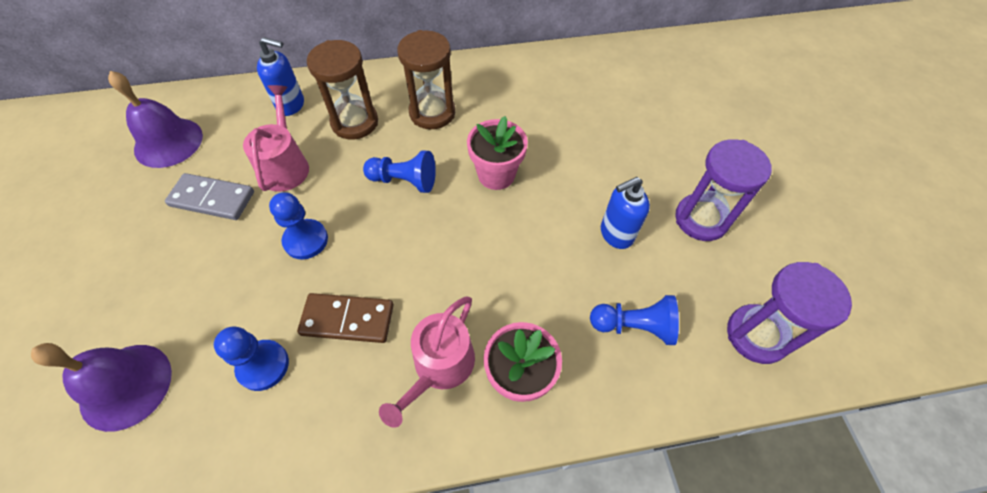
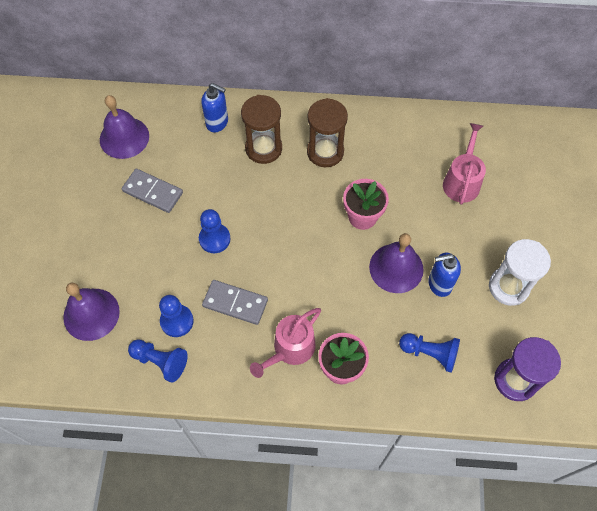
camera: 15 degrees right, 5 degrees up
(285, 165) = (207, 175): pink watering can -> pink watering can (462, 181)
(348, 319) = (235, 303): brown domino -> grey domino
(404, 181) = (292, 207): blue pawn -> blue pawn (160, 361)
(555, 226) = (396, 268): none -> purple bell
(701, 219) = (508, 287): purple hourglass -> white hourglass

